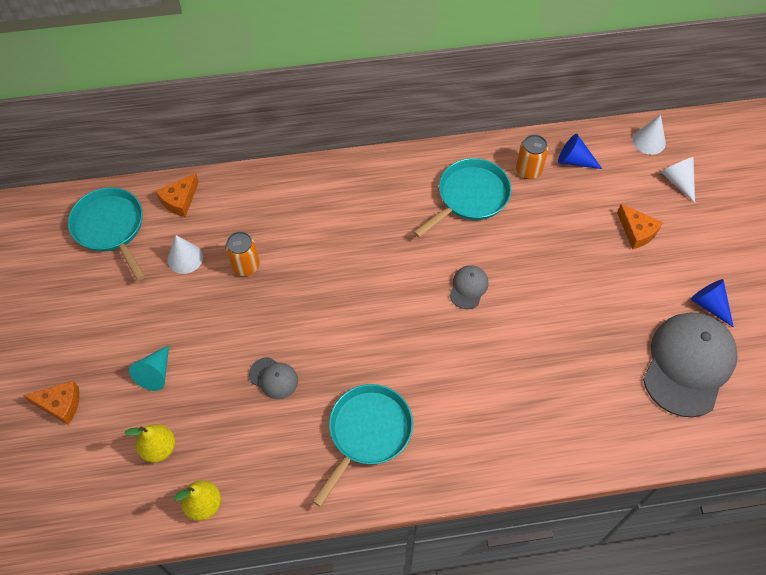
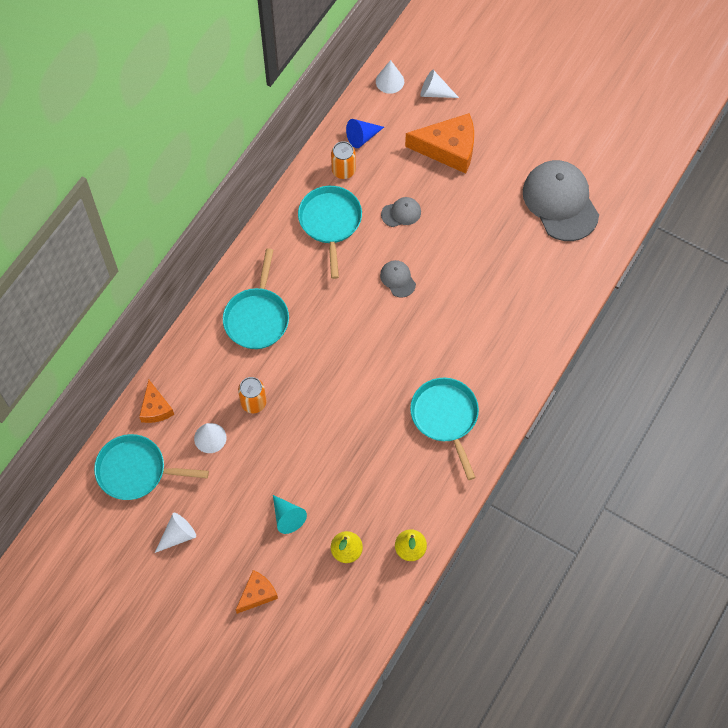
camera: 50 degrees left, 5 degrees up
(73, 301) = (178, 535): none -> white cone
(274, 378) = (357, 445): grey cap -> grey cap (401, 213)
(328, 210) = (257, 317): none -> turquoise pan
(636, 231) = (448, 149): orange cheese -> orange cheese, size x1.79
(709, 305) = (534, 155): blue cone -> none

